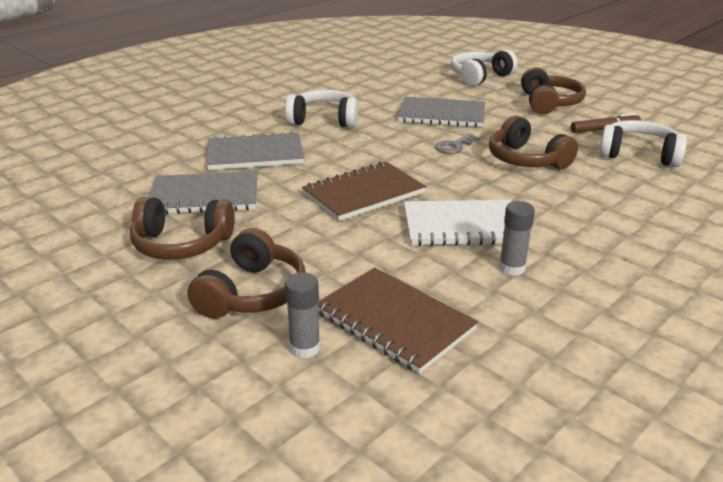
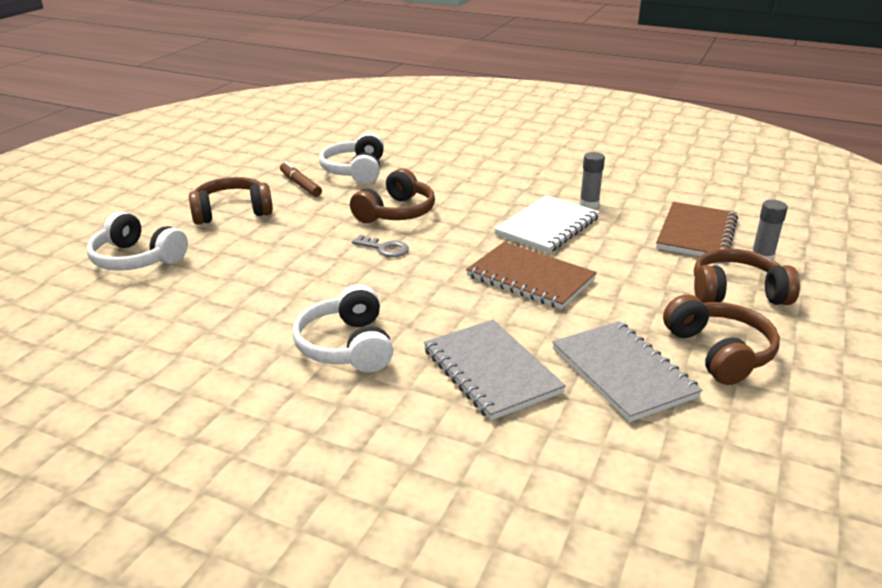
camera: 110 degrees left, 0 degrees up
(442, 115) = (293, 267): grey notebook -> none
(462, 226) = (547, 226): white notebook -> white notebook turned 60 degrees clockwise

